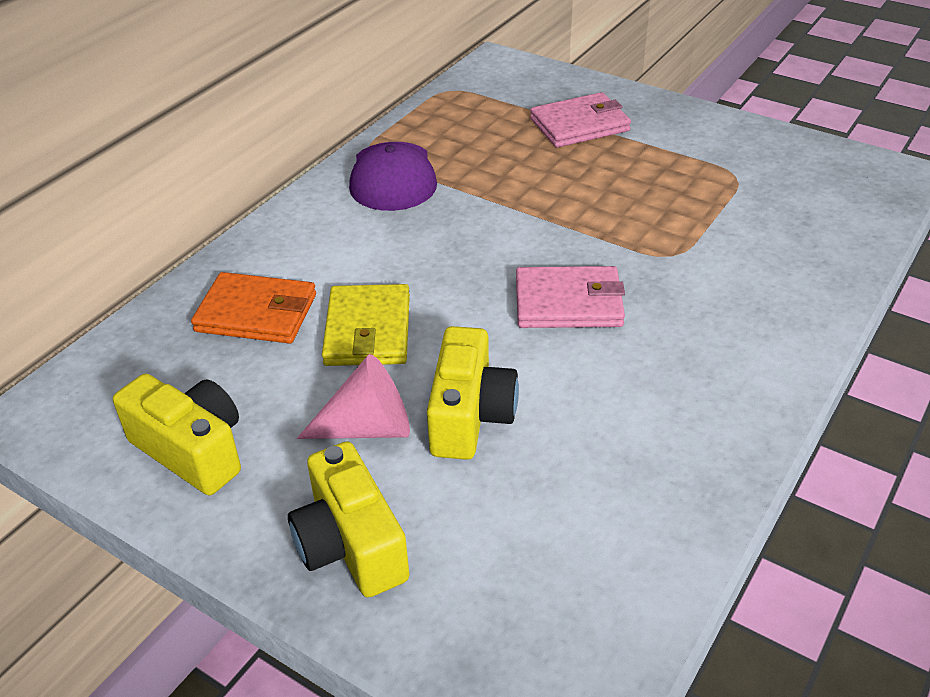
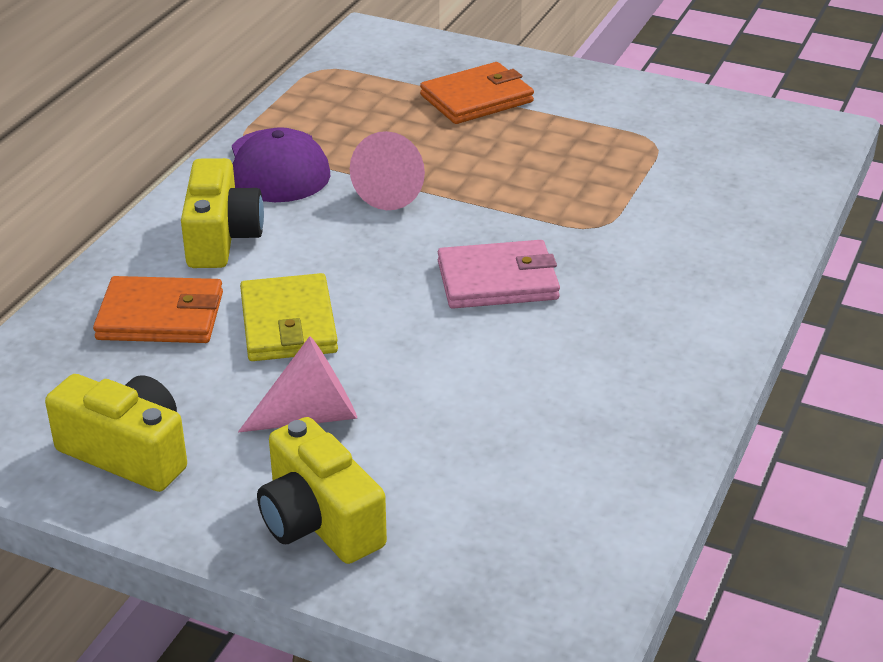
camera: 10 degrees left, 5 degrees down
(470, 415) = (415, 395): yellow camera -> yellow camera (221, 238)
(490, 207) = (394, 191): none -> pink cone
(579, 125) = (477, 98): pink wallet -> orange wallet

